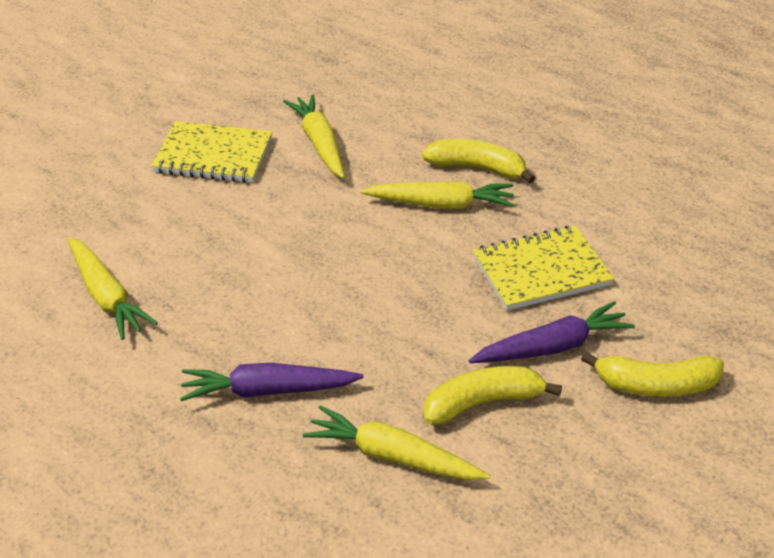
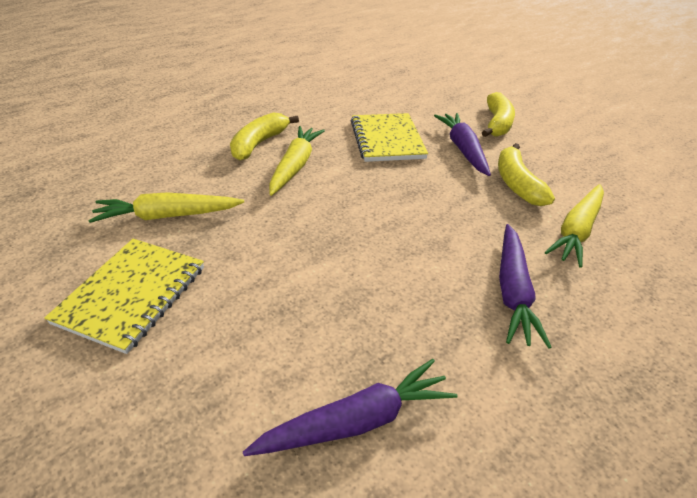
camera: 80 degrees left, 0 degrees up
(106, 297) = (357, 421): yellow carrot -> purple carrot

